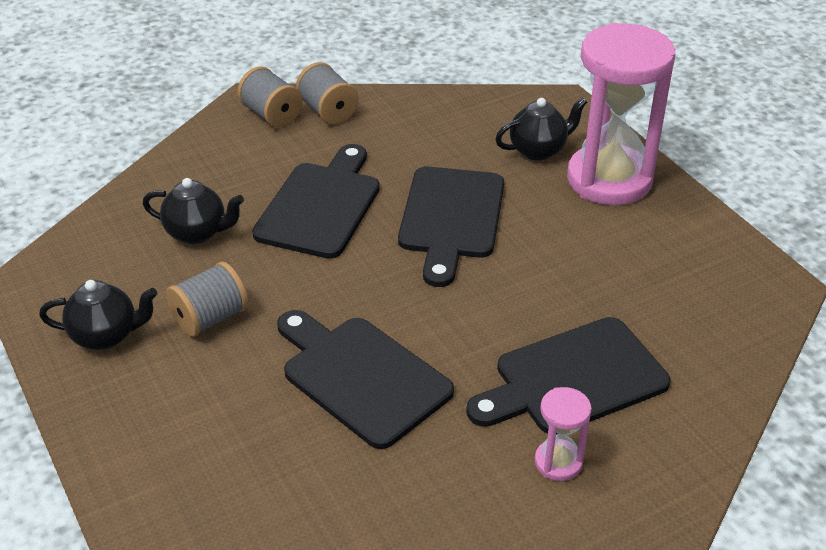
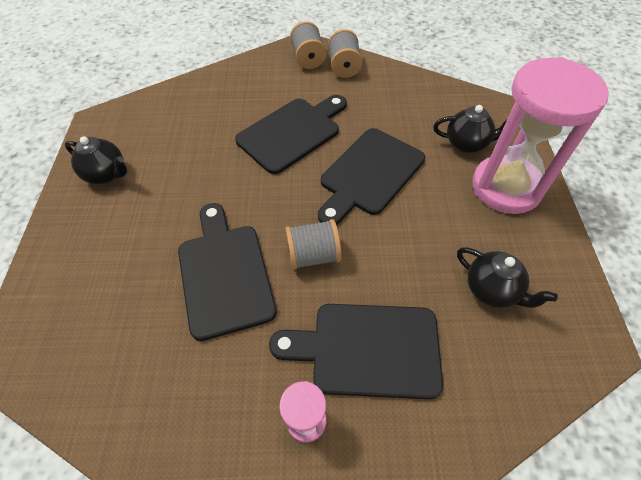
camera: 30 degrees right, 15 degrees up
(197, 233) = (207, 124): black teapot -> black teapot (492, 290)
(210, 318) = (170, 187): grey spool -> grey spool (313, 255)

